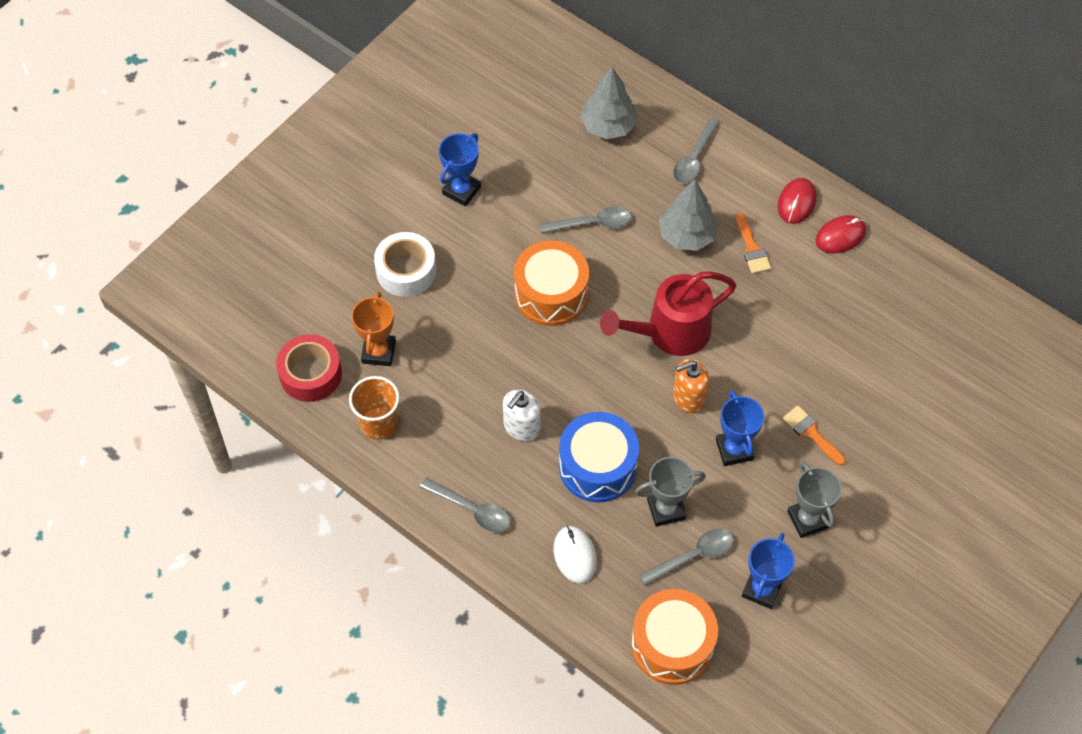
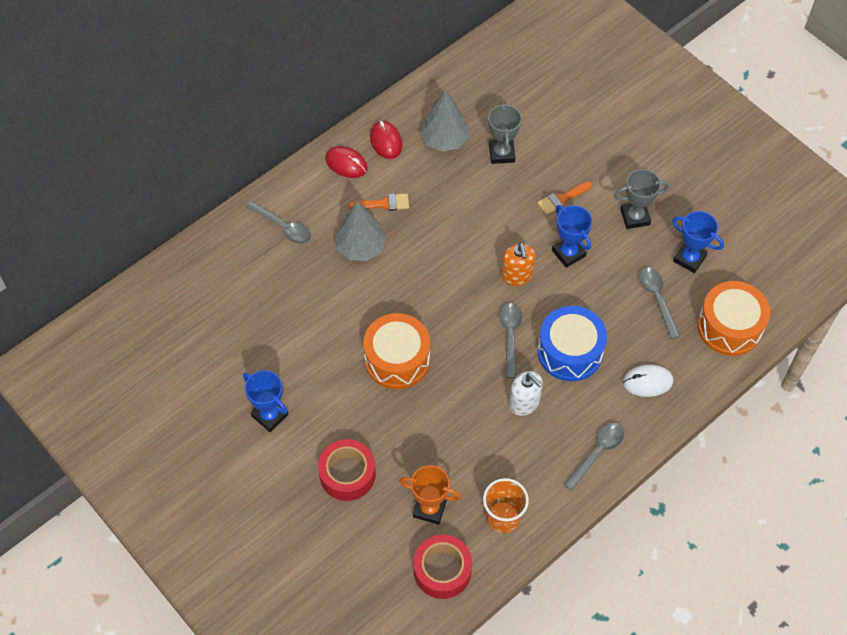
camera: 80 degrees left, 0 degrees up
(406, 271) = (347, 474): white tape -> red tape
(592, 223) = (331, 316): grey spoon -> grey spoon (510, 336)
(608, 126) = (230, 285): grey tree -> grey tree (444, 140)
(666, 509) = (614, 310): grey trophy -> grey trophy (501, 153)
(669, 333) = (453, 277): red watering can -> none
(734, 450) = (568, 253): blue trophy -> blue trophy turned 60 degrees clockwise

